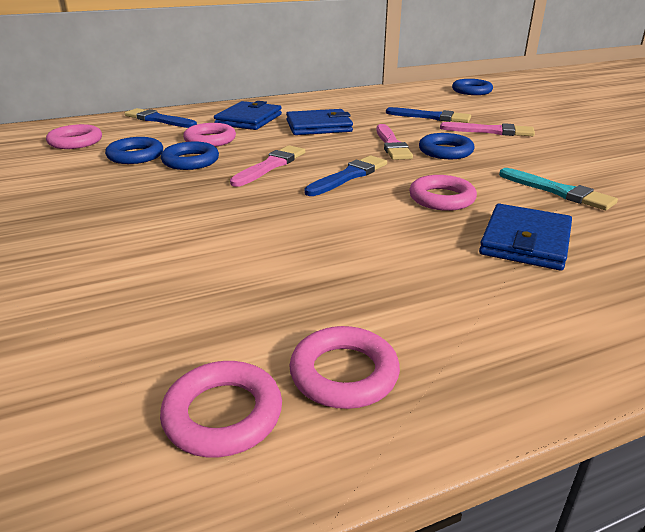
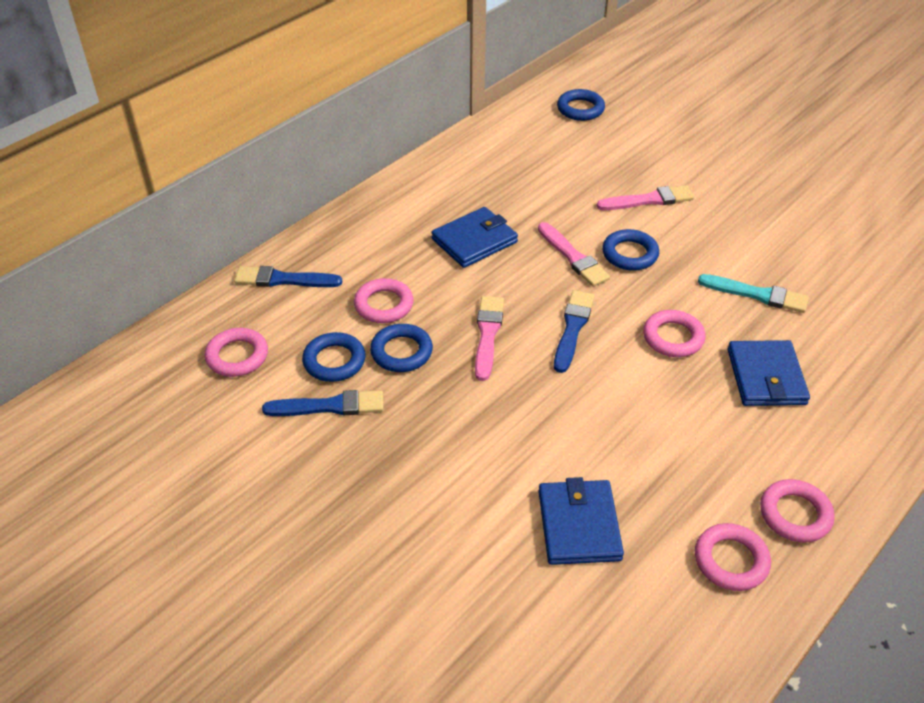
camera: 25 degrees left, 15 degrees up
(223, 414) = (687, 621): pink ring -> pink ring (795, 514)
(249, 119) = (387, 248): blue wallet -> blue wallet (579, 525)
(431, 117) = (575, 185): blue brush -> blue brush (330, 406)

